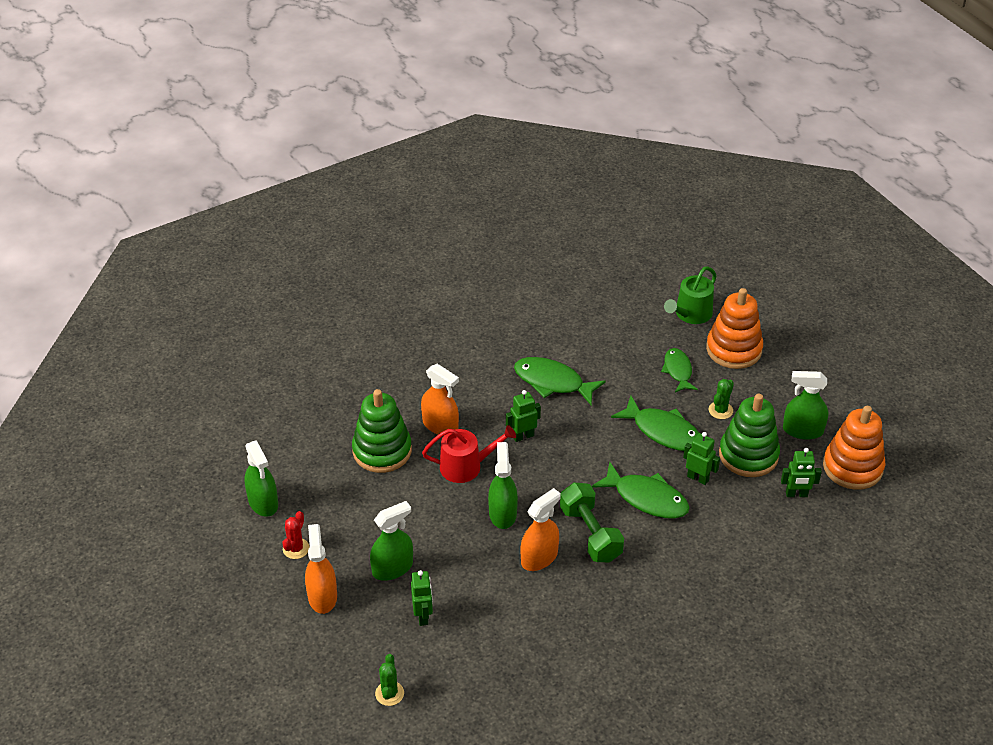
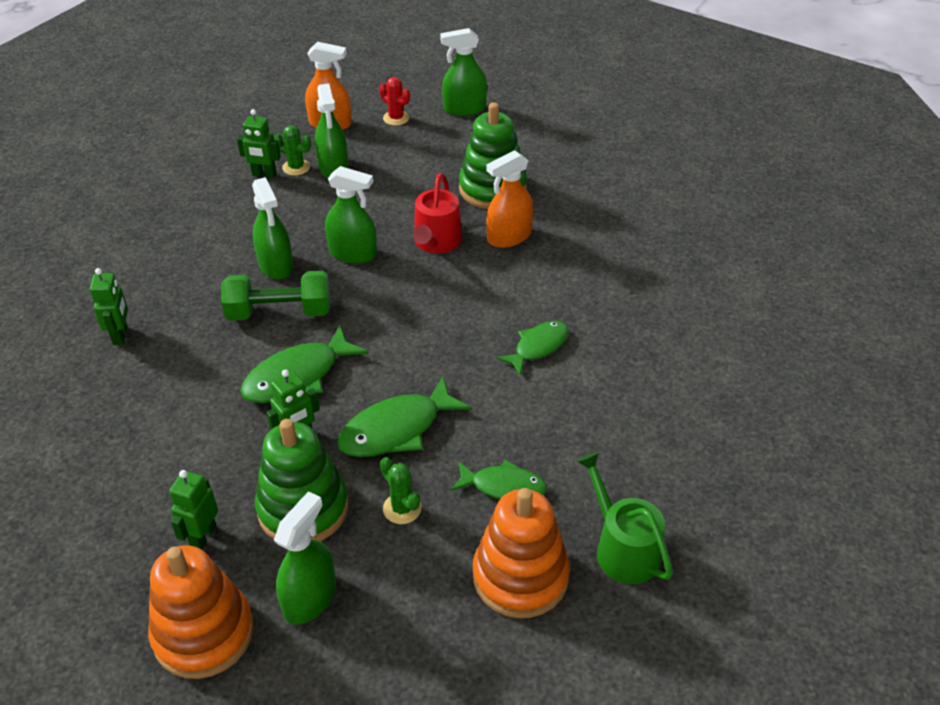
camera: 110 degrees right, 0 degrees up
(389, 693) = (198, 141): green cactus -> green cactus (296, 167)
(523, 436) = (458, 297): green robot -> green robot (121, 335)
(539, 557) = (276, 265): orange spray bottle -> green spray bottle
(552, 382) = (538, 347): green fish -> green fish, size x0.65

